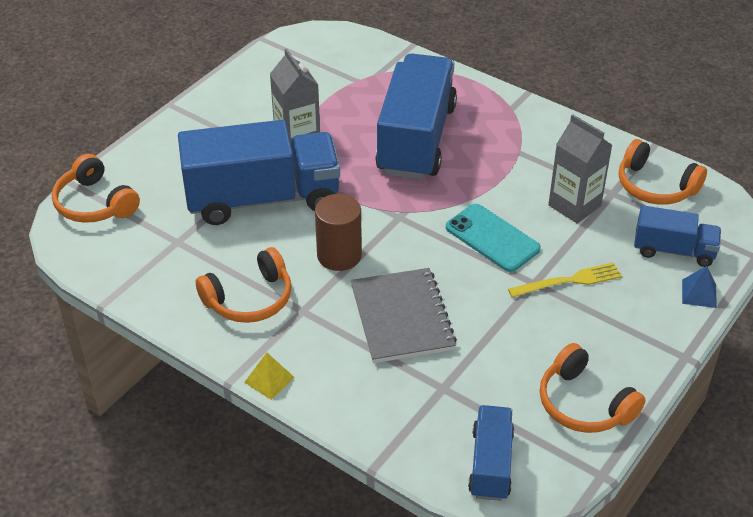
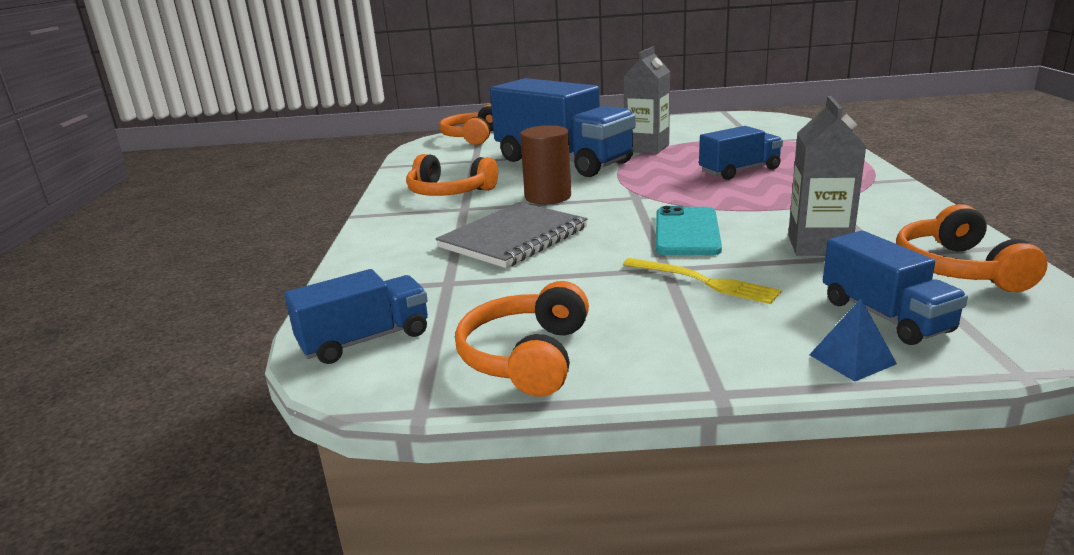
camera: 55 degrees right, 20 degrees down
(269, 379) = (368, 225): yellow pyramid -> none
(416, 139) = (739, 171): blue truck -> blue truck, size x0.51

